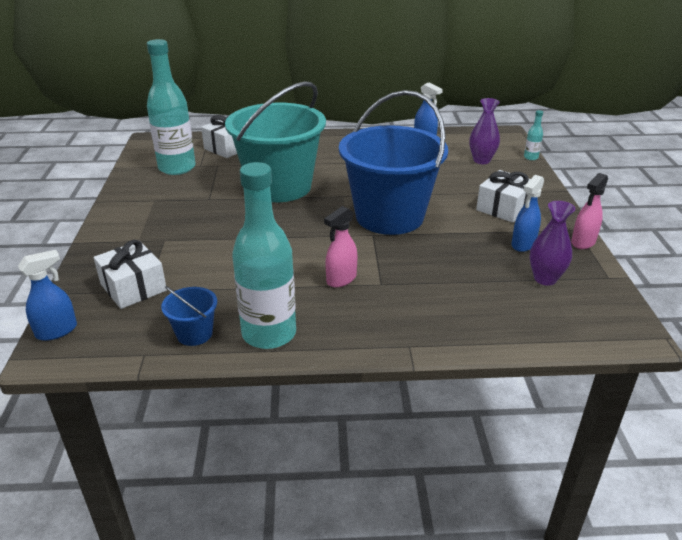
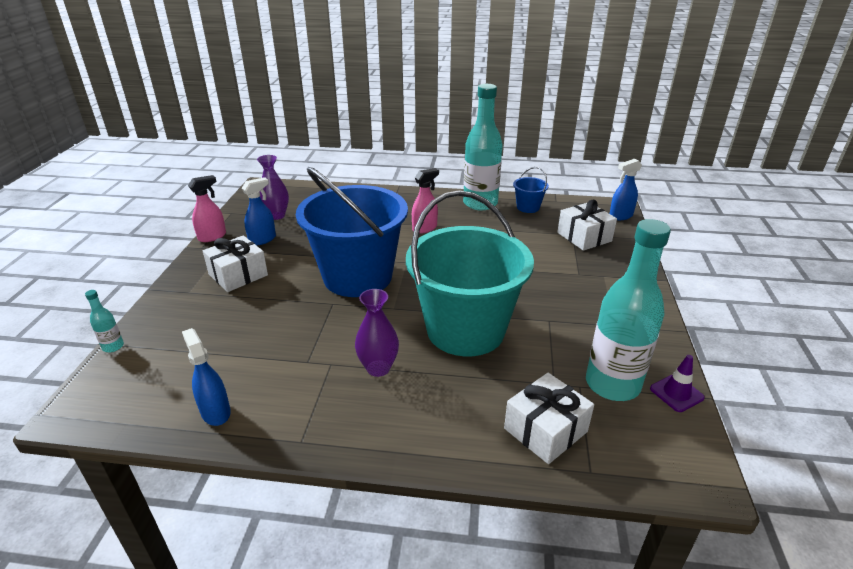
camera: 170 degrees left, 0 degrees up
(135, 167) = (676, 393): none -> purple traffic cone
(481, 160) = (183, 348): purple vase -> purple vase (378, 368)

